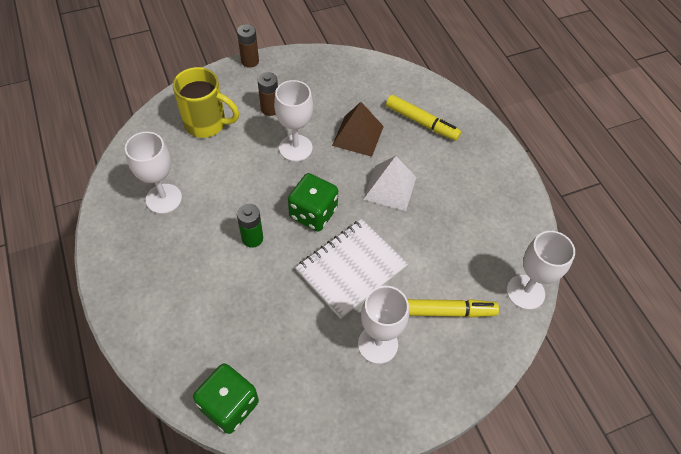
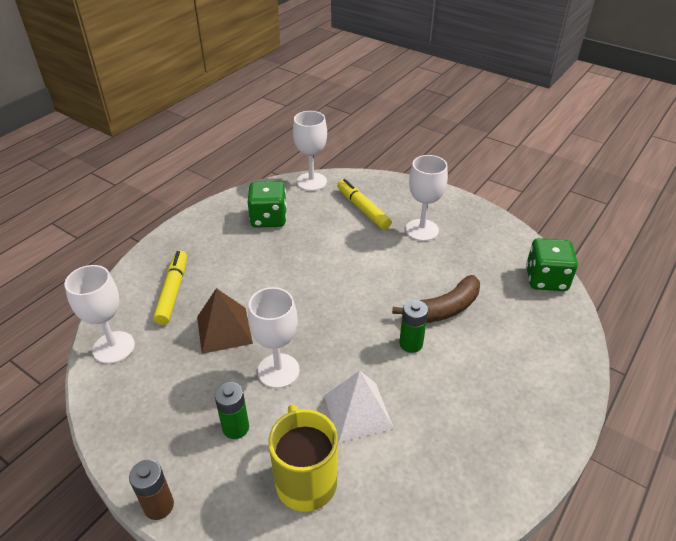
camera: 120 degrees left, 15 degrees down
(164, 198) = (439, 447): white goblet -> white goblet (114, 347)
(266, 286) = (443, 309): none -> brown banana
(270, 109) = (235, 428): brown battery -> green battery
(313, 213) = (346, 316): green dice -> green dice (268, 218)
(351, 269) = (377, 268): white notebook -> none
(390, 188) = (274, 280): white pyramid -> white pyramid (358, 411)

